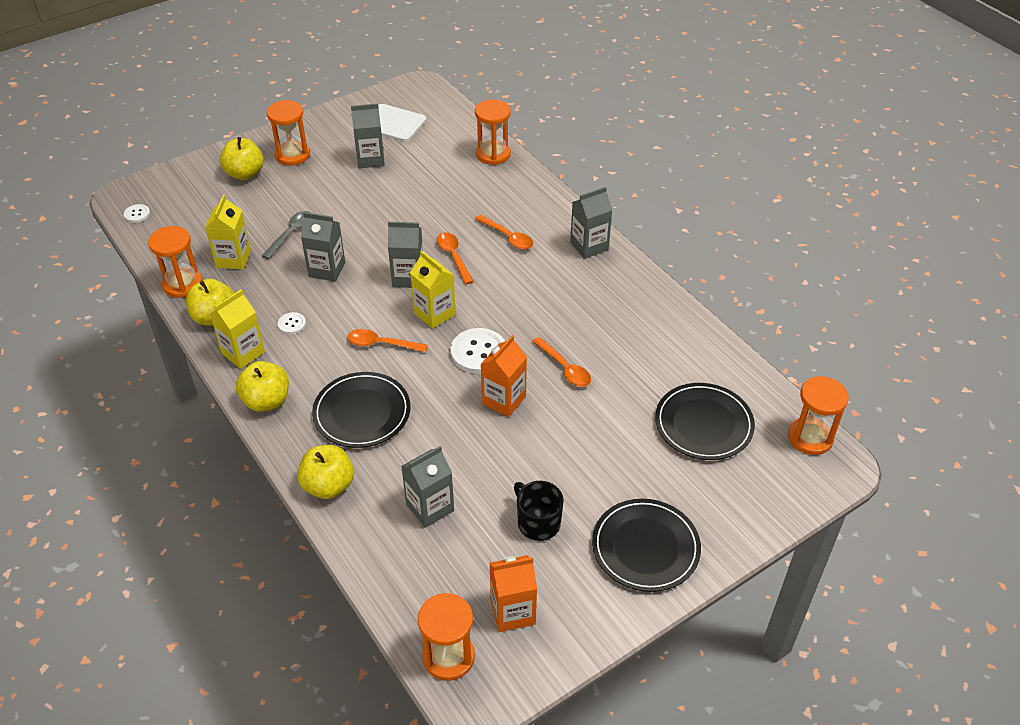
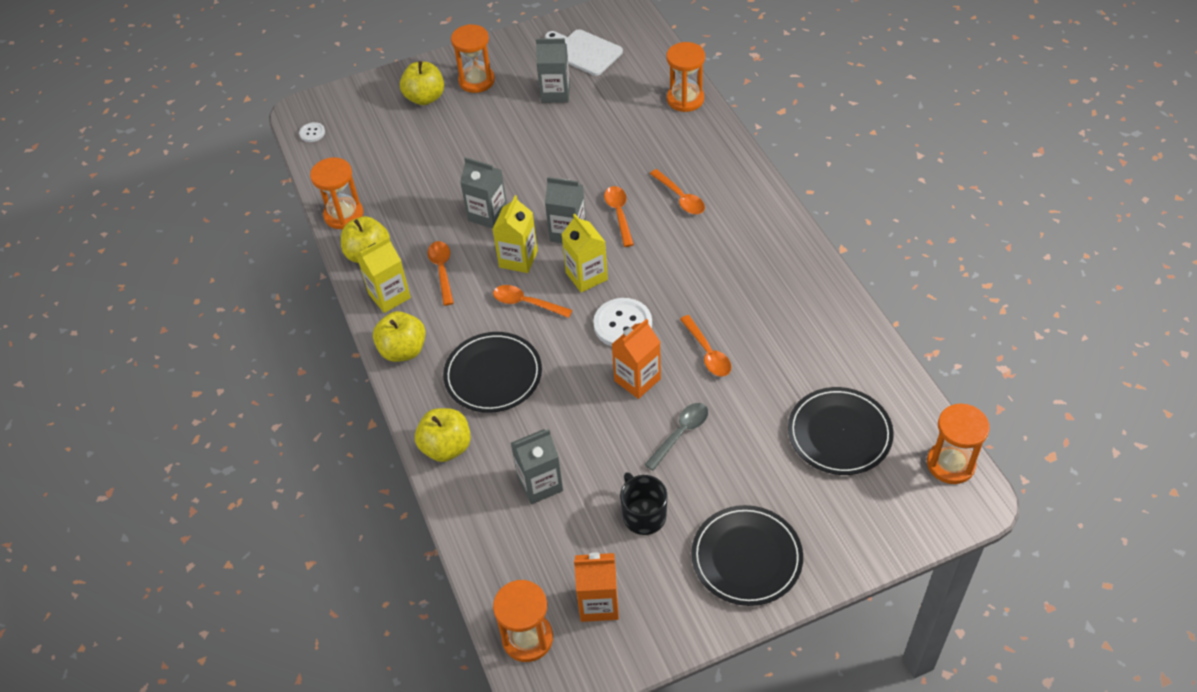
camera: 15 degrees right, 5 degrees up
(233, 259) = (397, 193): yellow carton -> yellow carton (518, 259)
(291, 234) = (459, 171): grey spoon -> grey spoon (680, 434)
(292, 324) = (442, 271): white button -> orange spoon
(589, 246) = (764, 217): grey carton -> none

